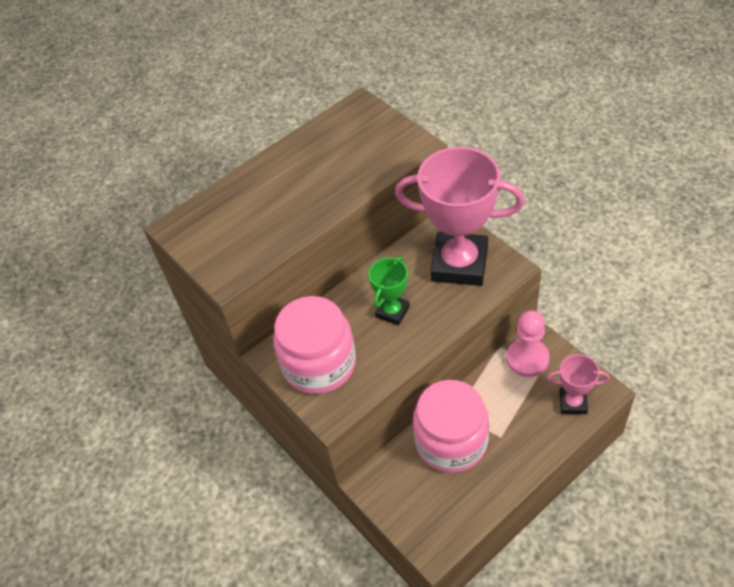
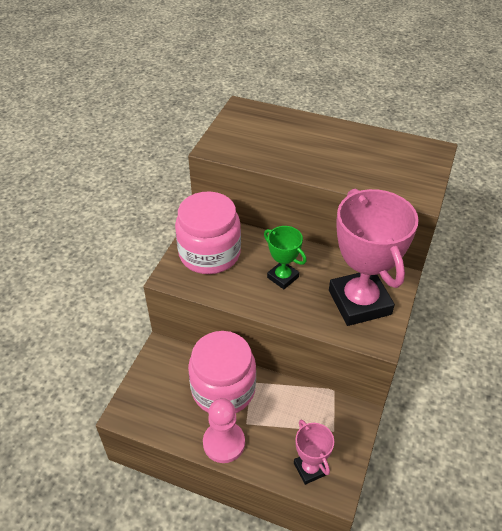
camera: 55 degrees right, 5 degrees down
(392, 312) = (283, 277): green trophy -> green trophy turned 45 degrees clockwise
(527, 359) = (334, 415): pink pawn -> pink pawn (224, 443)

